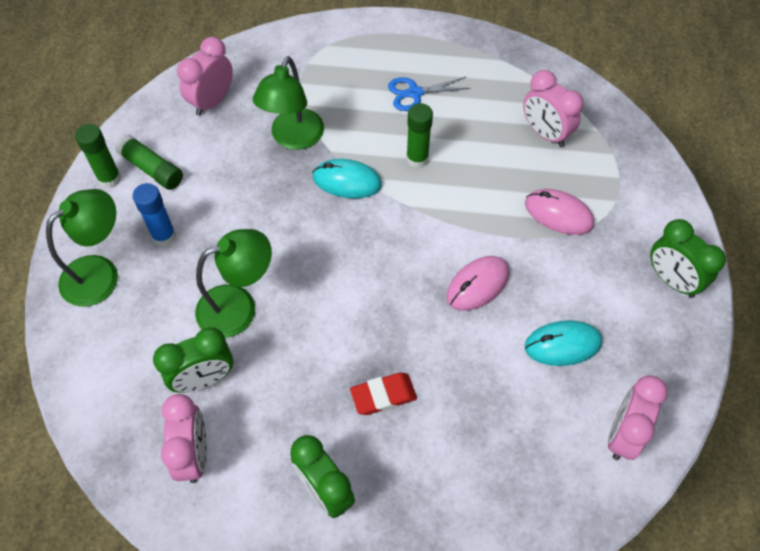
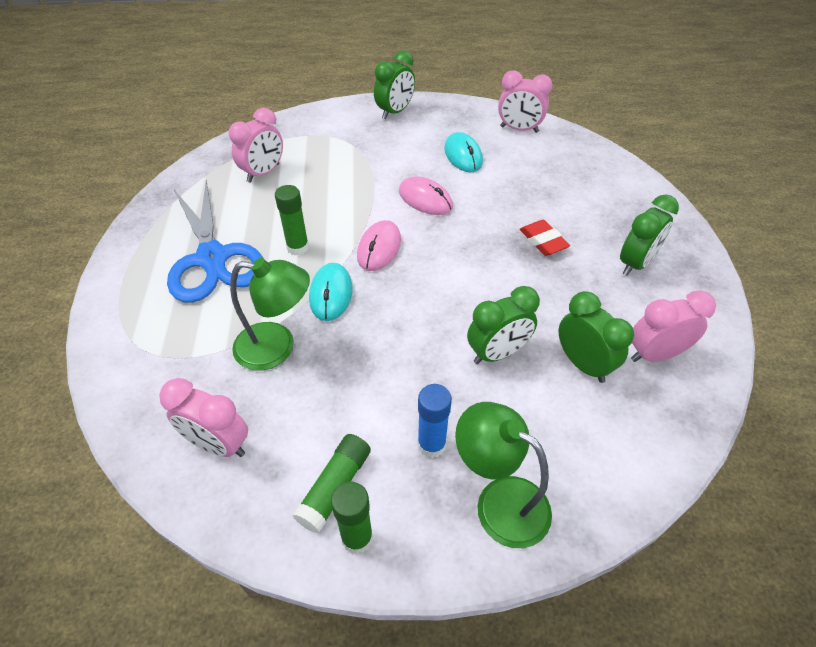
camera: 100 degrees left, 10 degrees down
(238, 306) = (497, 353): green lamp -> green clock
(415, 93) = (212, 258): blue scissors -> blue scissors, size x2.10
(558, 214) = (347, 162): pink mouse -> pink mouse (379, 248)

